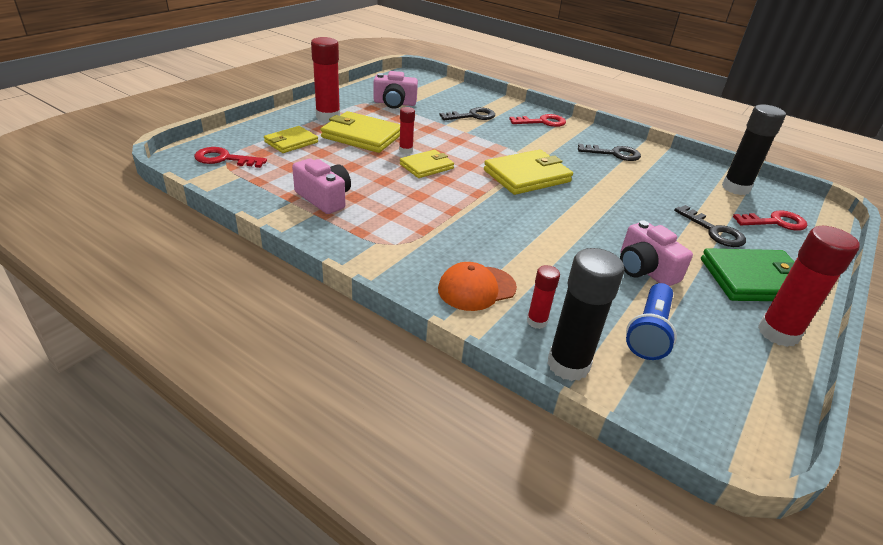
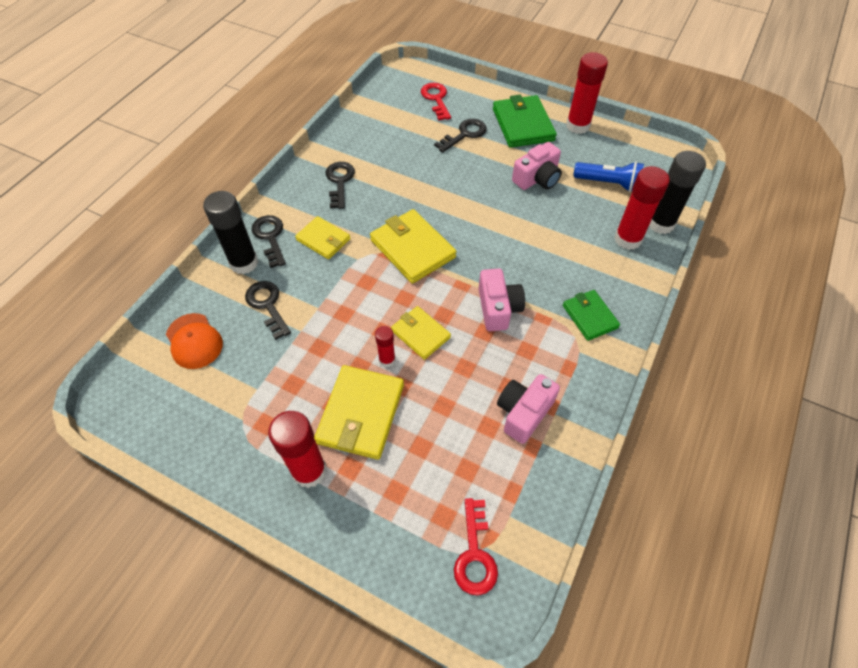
camera: 95 degrees left, 20 degrees up
(291, 142) = (403, 491): yellow wallet -> yellow wallet (323, 239)
(394, 103) = (241, 398): pink camera -> pink camera (498, 308)
(418, 259) = (589, 316): none -> green wallet
(476, 288) = (608, 274): orange cap -> orange cap (194, 341)
(536, 321) = (628, 239): red glue stick -> red glue stick, size x1.88
(542, 122) = (270, 237): red key -> black key
(735, 188) = (385, 110): black glue stick -> black glue stick (244, 263)

